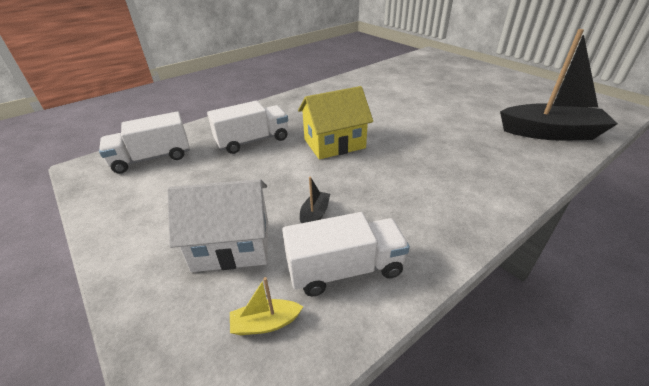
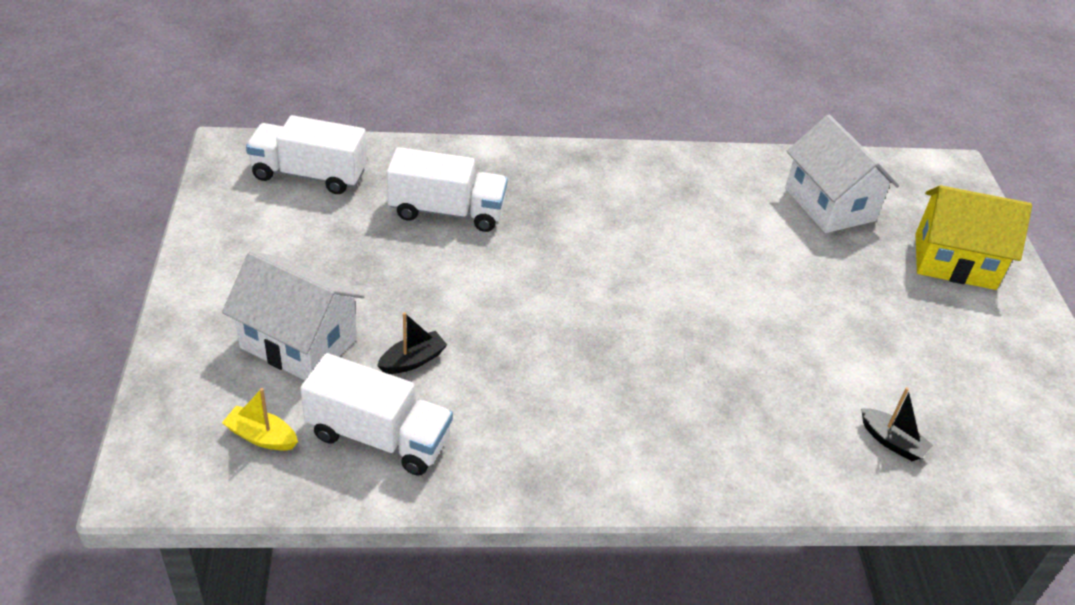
camera: 30 degrees right, 5 degrees up
(334, 143) = (545, 275): yellow house -> yellow house (954, 261)
(408, 75) = (829, 204): none -> white house
(550, 133) = (891, 441): black boat -> black boat, size x0.40

